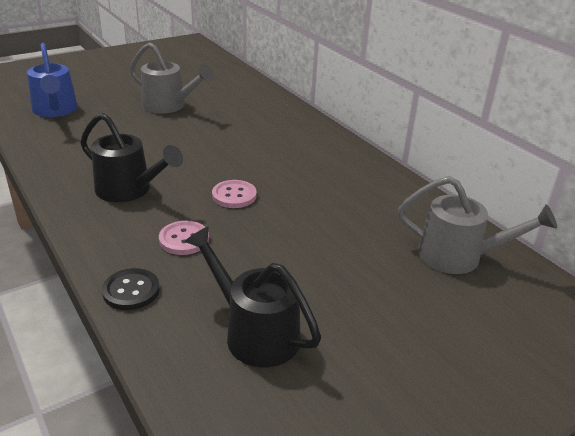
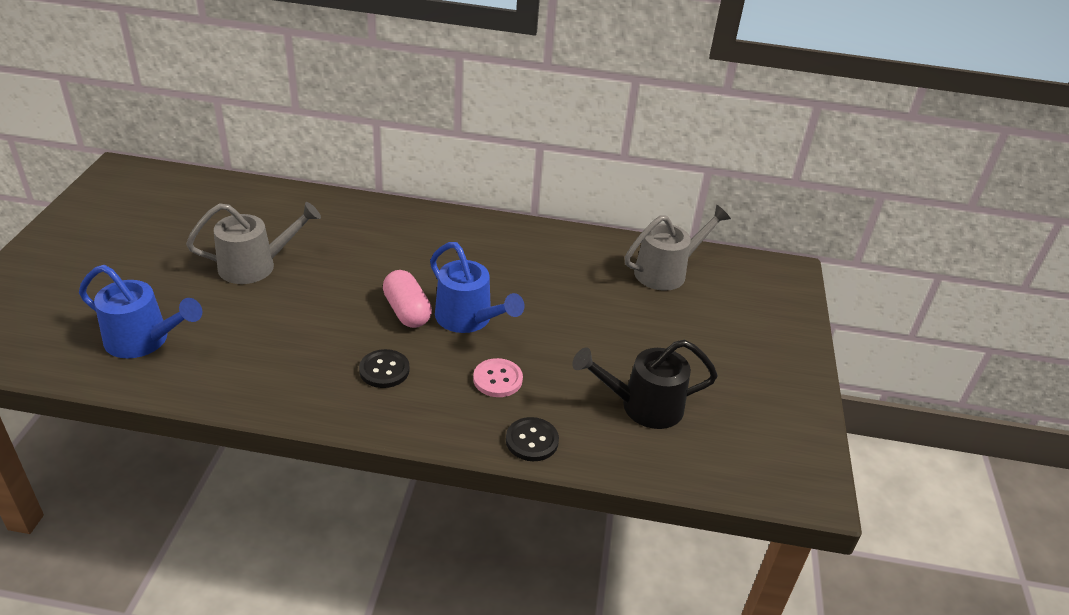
camera: 50 degrees left, 5 degrees up
(130, 190) = (384, 370): black watering can -> black button
(204, 169) = (407, 311): none -> pink capsule
(234, 195) = (469, 319): pink button -> blue watering can

